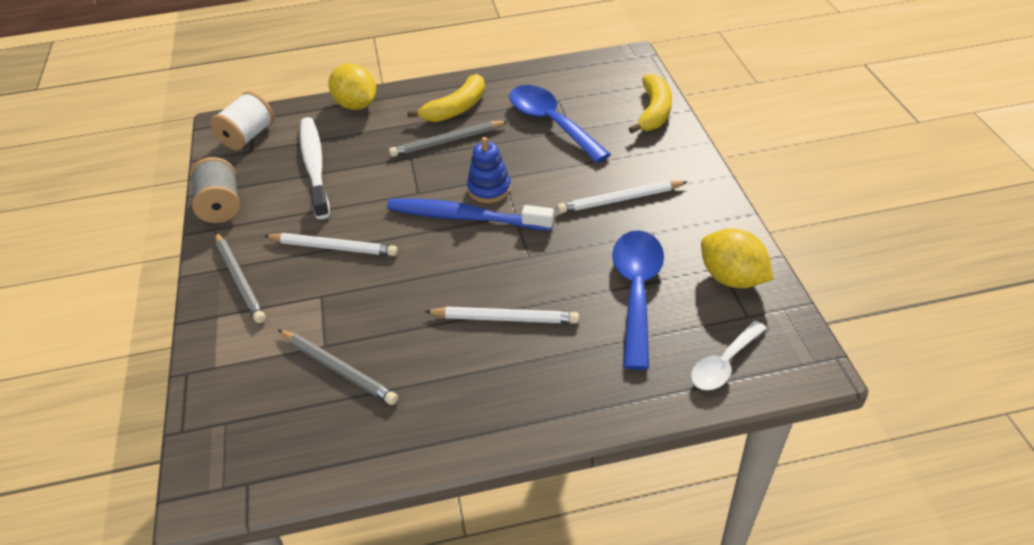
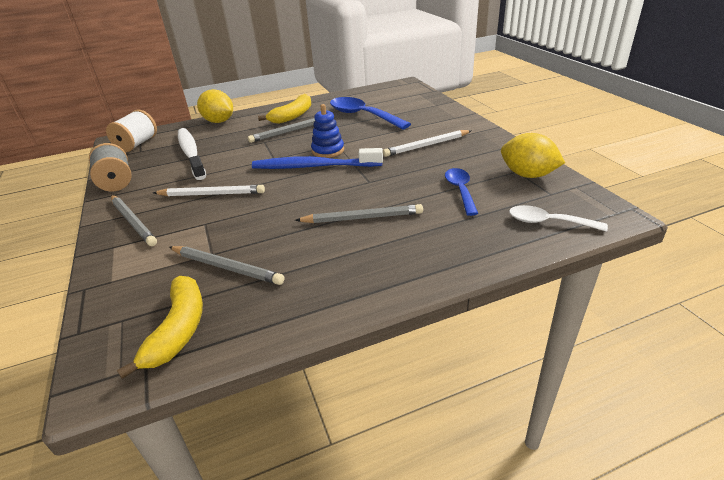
camera: 10 degrees left, 10 degrees down
(505, 318) = (362, 218): white pencil -> grey pencil
(636, 292) = (460, 190): blue spoon -> blue spoon, size x0.60
(654, 112) = (431, 104): yellow banana -> yellow banana (179, 330)
(724, 363) = (548, 222): white spoon -> white spoon turned 75 degrees clockwise

